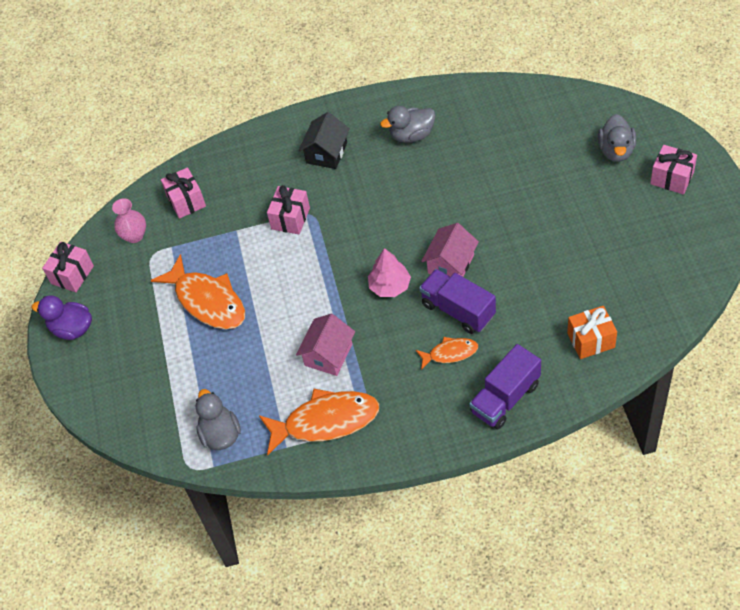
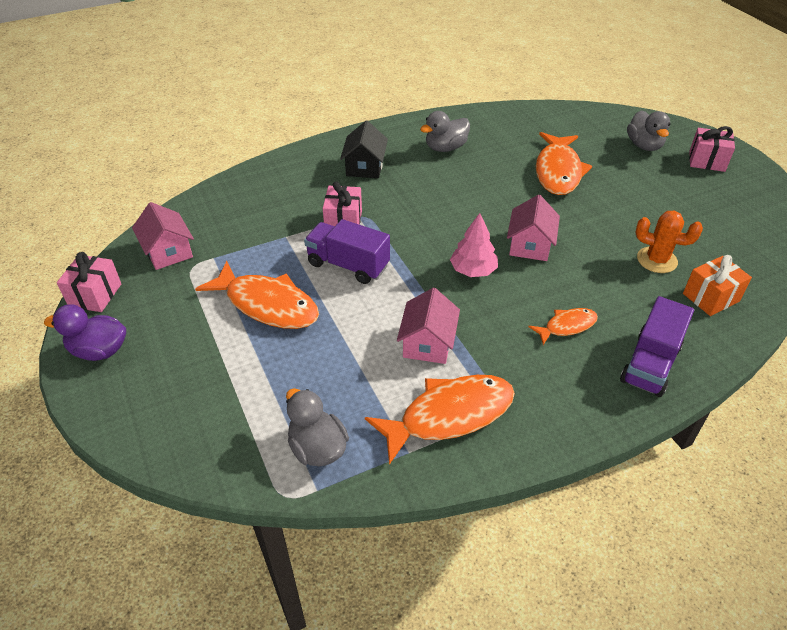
camera: 20 degrees left, 10 degrees down
(134, 236) = (168, 251): pink vase -> pink house
(186, 201) = (223, 216): pink gift -> none
(458, 310) = (556, 285): purple truck -> purple truck (348, 265)
(512, 177) = (558, 171): none -> orange fish
(561, 294) = (657, 260): none -> orange cactus

